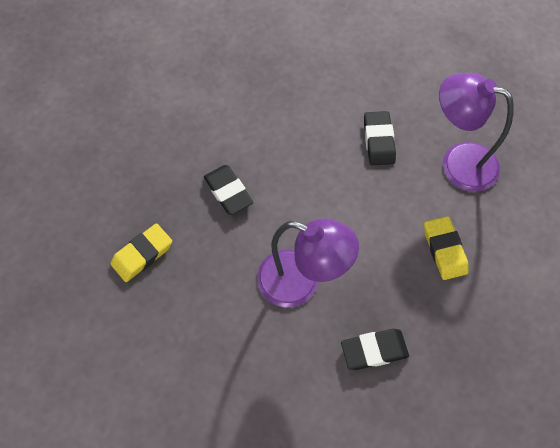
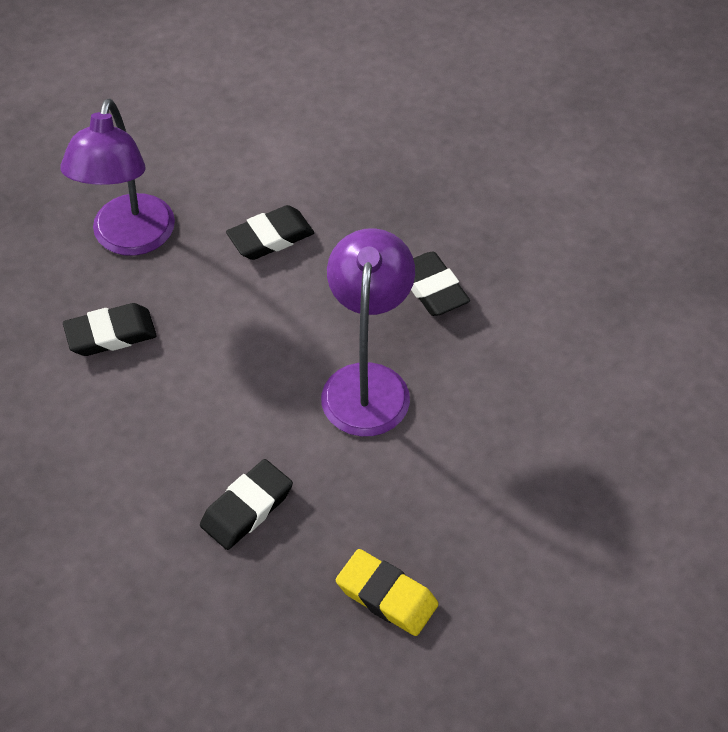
camera: 105 degrees left, 10 degrees down
(444, 250) = (270, 237): yellow eraser -> black eraser

